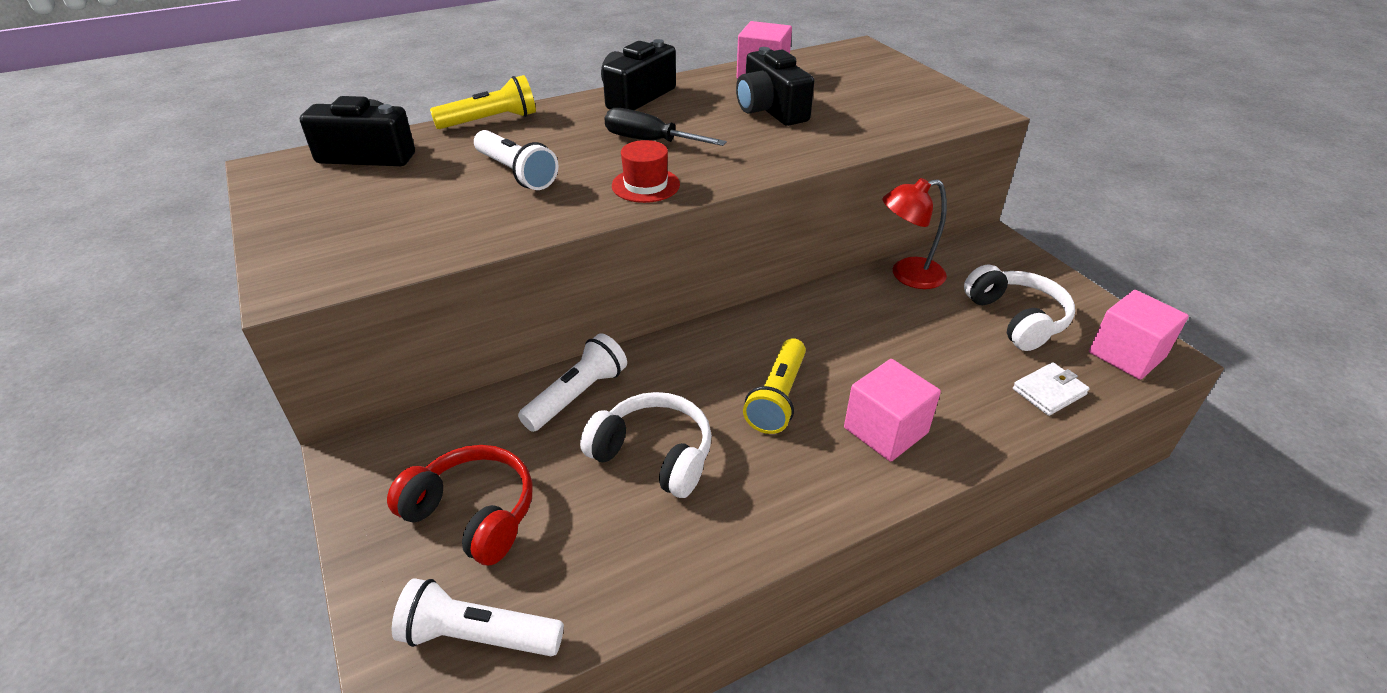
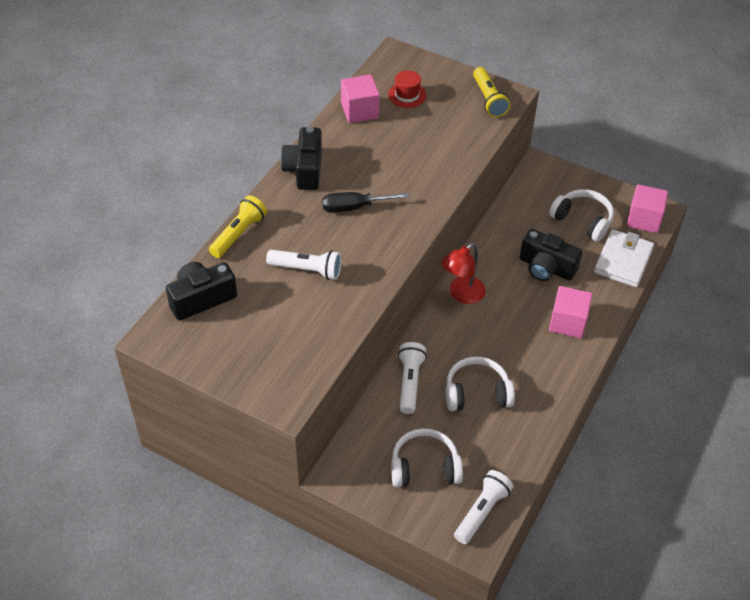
camera: 35 degrees left, 10 degrees up
(473, 514) = (424, 467): red headphones -> white headphones
(478, 635) = (482, 512): white flashlight -> white flashlight turned 150 degrees clockwise
(645, 185) = (387, 245): red hat -> red hat (407, 95)
(770, 110) = (395, 146): black camera -> black camera (546, 268)
(777, 398) = (506, 330): yellow flashlight -> yellow flashlight (488, 100)
(907, 275) = (510, 215): red lamp -> red lamp (461, 295)
(1049, 392) = (623, 261): white wallet -> white wallet, size x1.77

